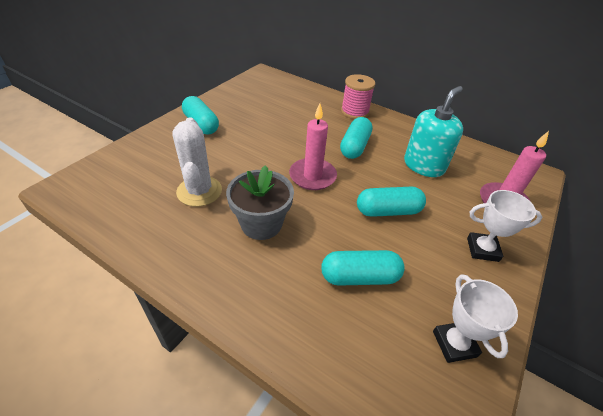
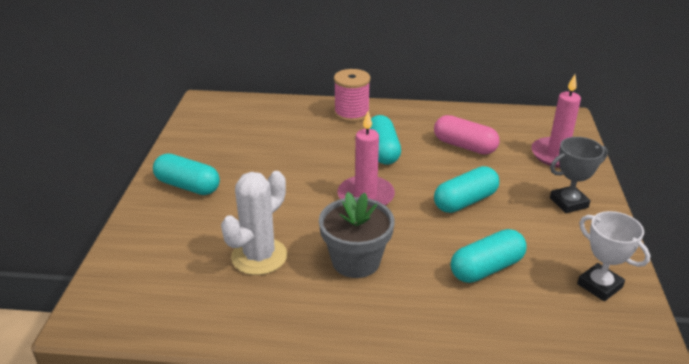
camera: 25 degrees left, 10 degrees down
(199, 191) = (259, 256): white cactus -> white cactus turned 75 degrees clockwise
(424, 166) = (464, 146): turquoise soap dispenser -> pink capsule
(482, 249) = (568, 203): white trophy -> grey trophy

